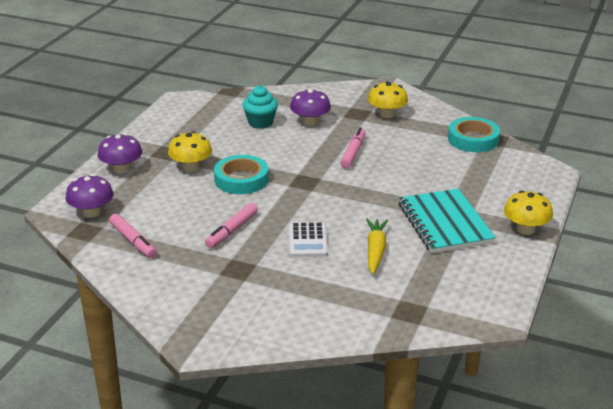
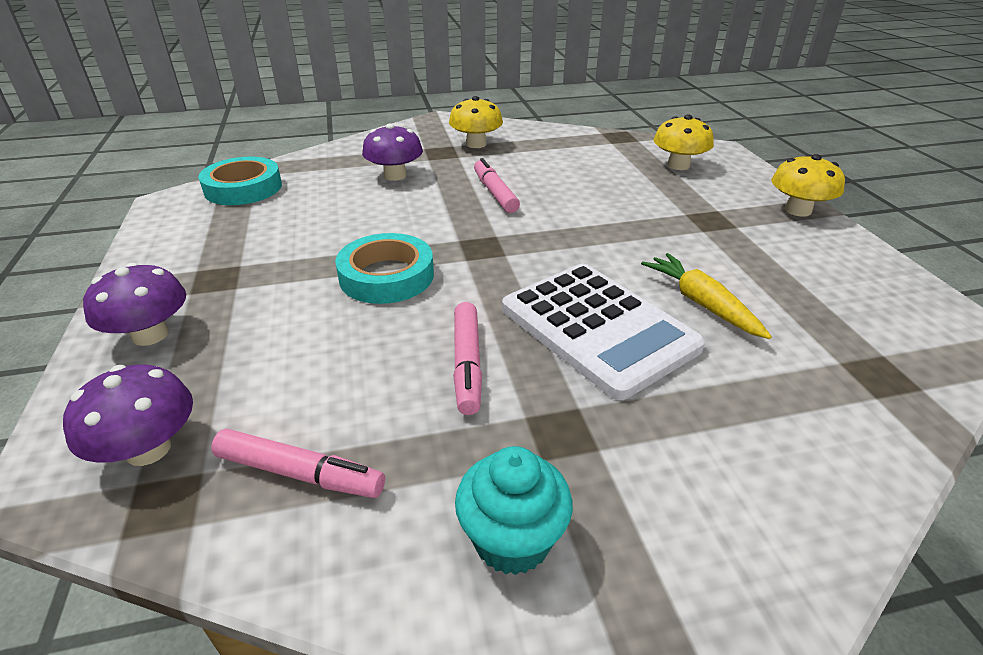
camera: 35 degrees left, 5 degrees up
(191, 167) = (283, 286): yellow mushroom -> yellow mushroom (678, 165)
(260, 123) = (328, 195): turquoise cupcake -> turquoise cupcake (512, 540)
(308, 240) = (598, 328): white calculator -> white calculator, size x1.79
(444, 223) = (716, 235): turquoise notebook -> none
(473, 139) = (600, 142): turquoise tape -> turquoise tape (243, 188)

